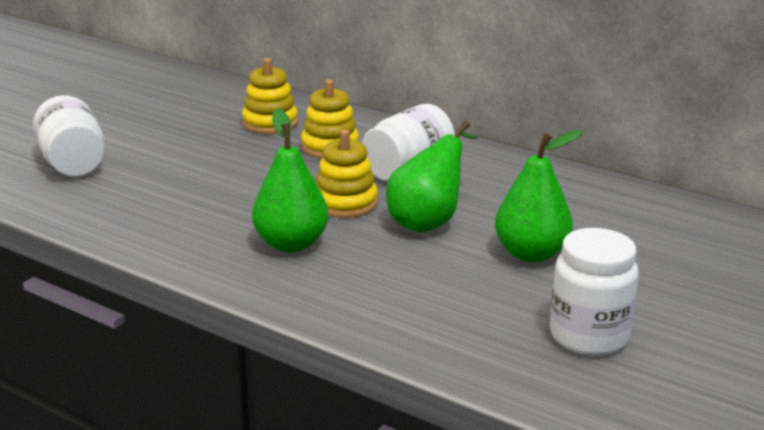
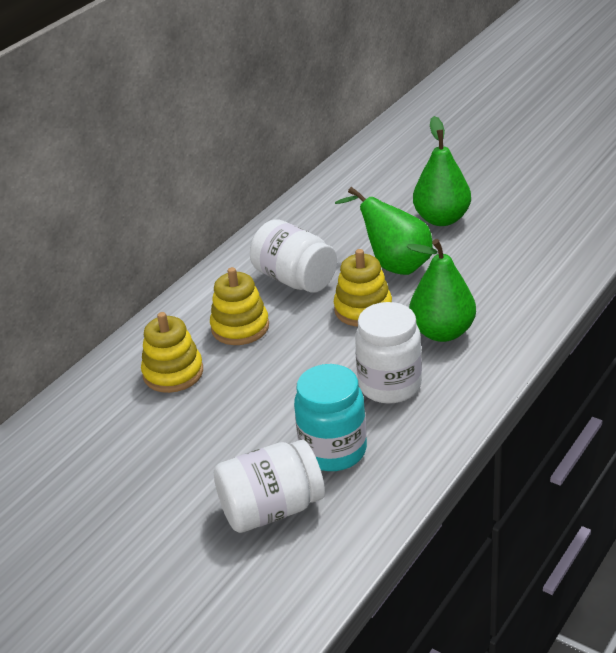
camera: 85 degrees left, 10 degrees up
(130, 187) = (333, 450): none -> turquoise jar
(589, 336) = (549, 199): white jar -> white jar (390, 385)

